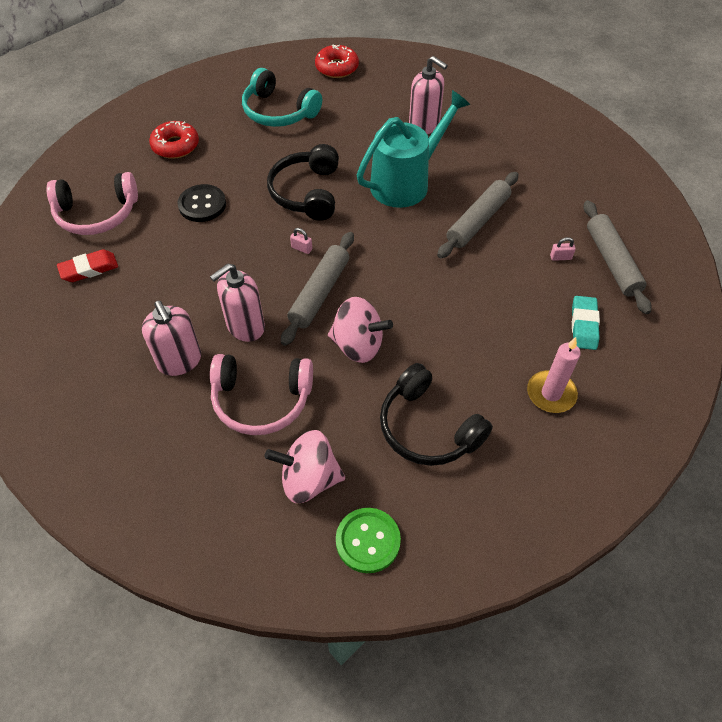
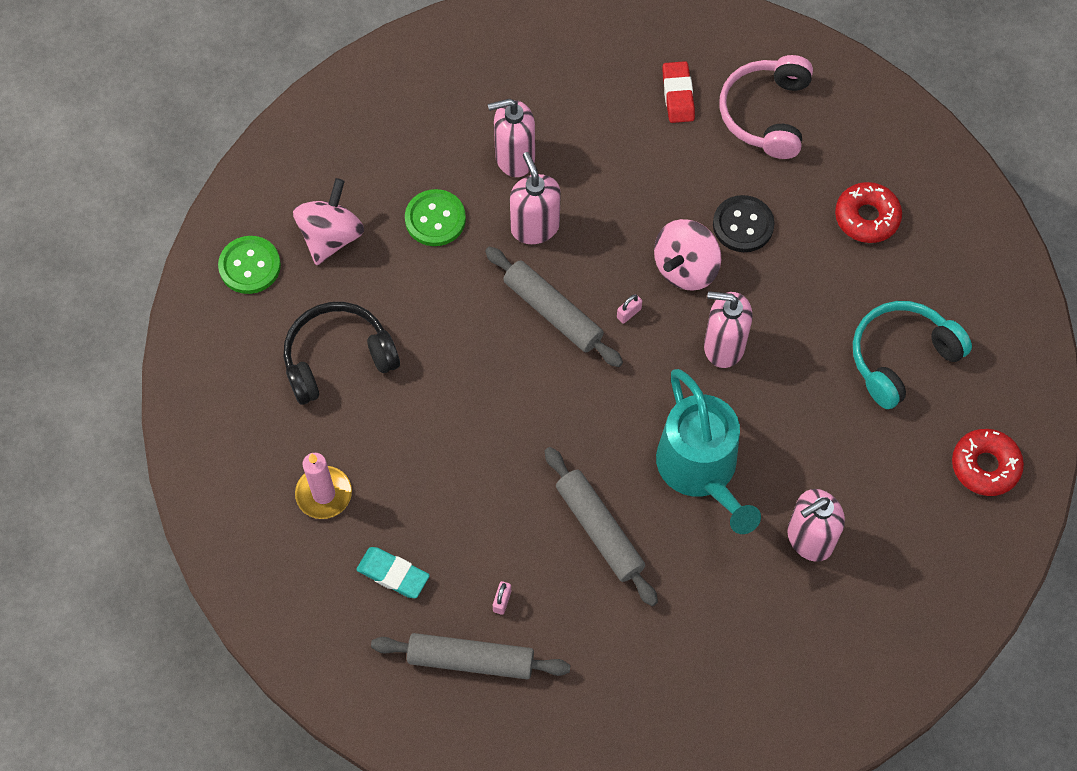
camera: 110 degrees right, 10 degrees up
(261, 400) = (435, 219): pink headphones -> green button
(306, 192) = (723, 346): black headphones -> pink soap dispenser
(358, 345) = (465, 328): pink spinning top -> pink spinning top (685, 268)

